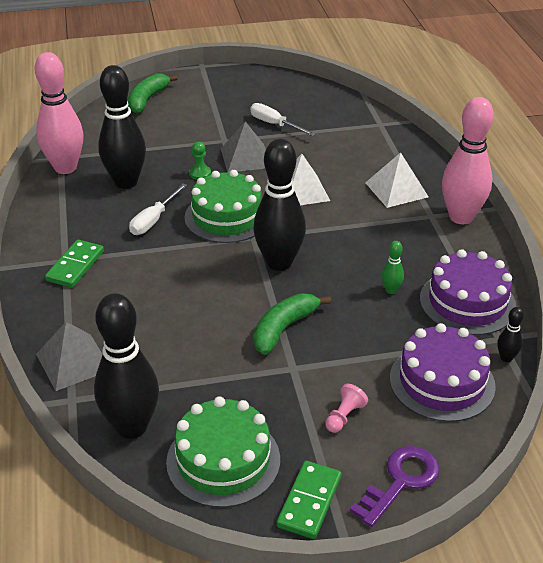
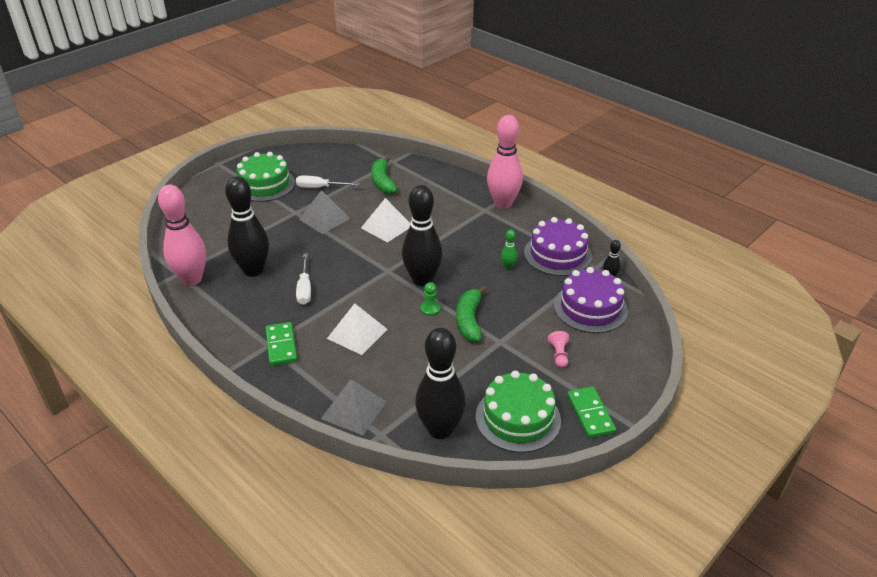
camera: 35 degrees left, 0 degrees up
(147, 99) = (202, 203): green banana -> green banana (383, 182)
(200, 173) = (303, 242): green pawn -> green pawn (430, 309)
(227, 217) = (355, 264): green cake -> green cake (264, 184)
(396, 189) = (447, 201): white pyramid -> white pyramid (357, 333)
(400, 481) = (625, 375): purple key -> none

